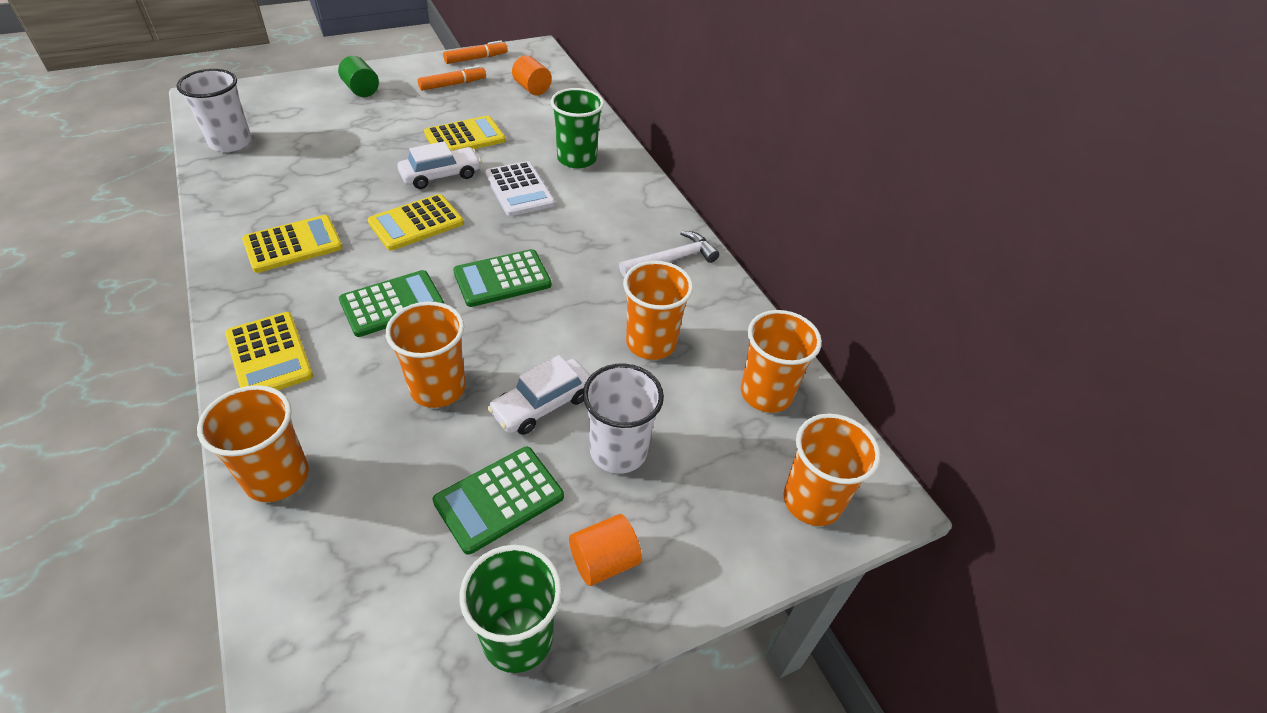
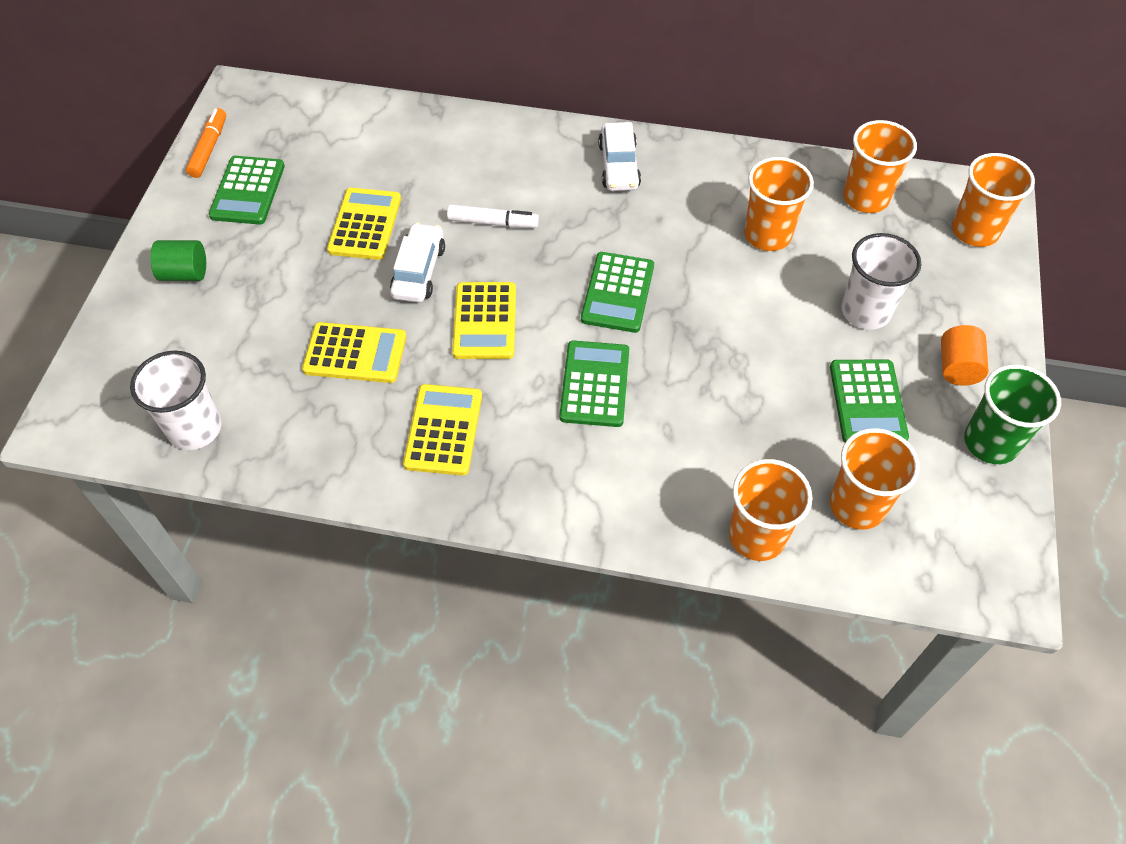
camera: 50 degrees left, 10 degrees up
(269, 355) = (601, 498): yellow calculator -> yellow calculator (355, 353)
(438, 388) = (725, 393): orange cup -> orange cup (857, 505)
(453, 84) = (248, 191): orange marker -> green calculator
(519, 189) = (493, 222): white calculator -> white marker
(532, 88) = (318, 131): orange cylinder -> none
(542, 404) = (789, 334): white car -> white car (618, 166)
(576, 159) = (478, 158): green cup -> none
(672, 259) = (677, 169): white hammer -> none

